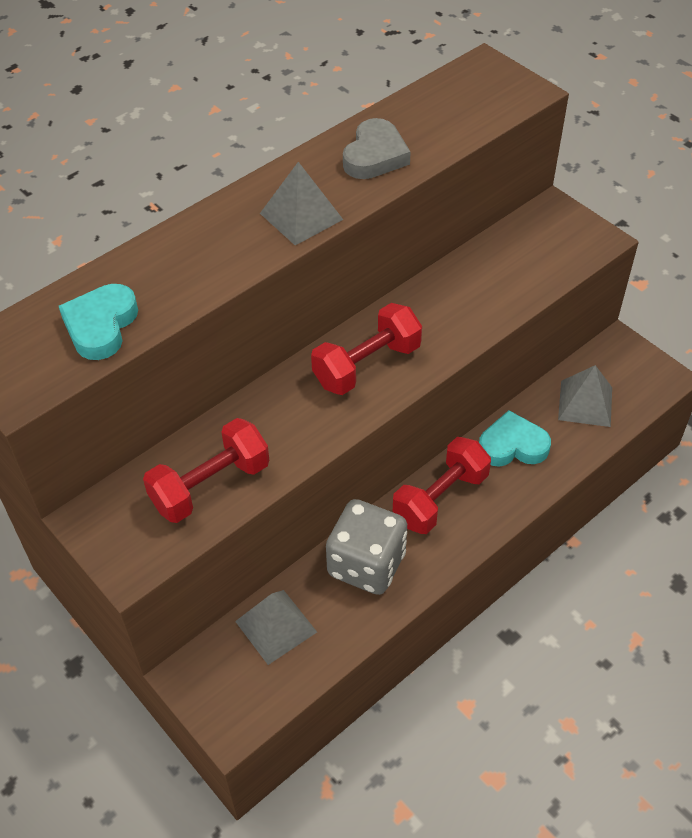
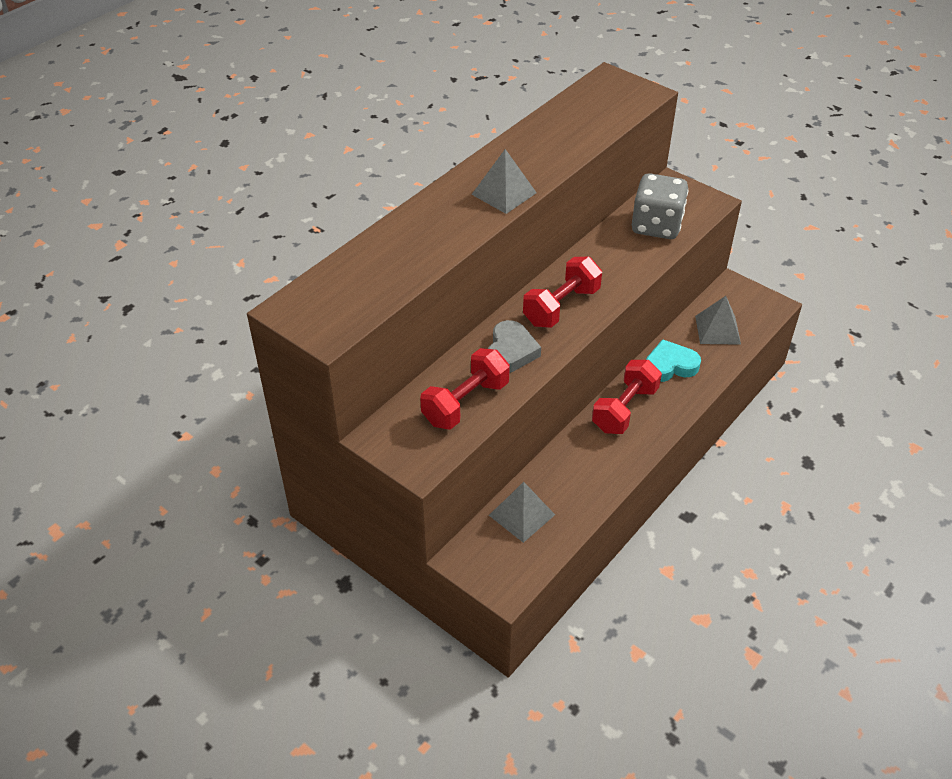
camera: 10 degrees left, 5 degrees down
(101, 326) = (375, 283): turquoise heart -> none
(366, 564) = (580, 462): grey dice -> grey dice (656, 226)
(375, 156) = (546, 147): grey heart -> grey heart (510, 351)

